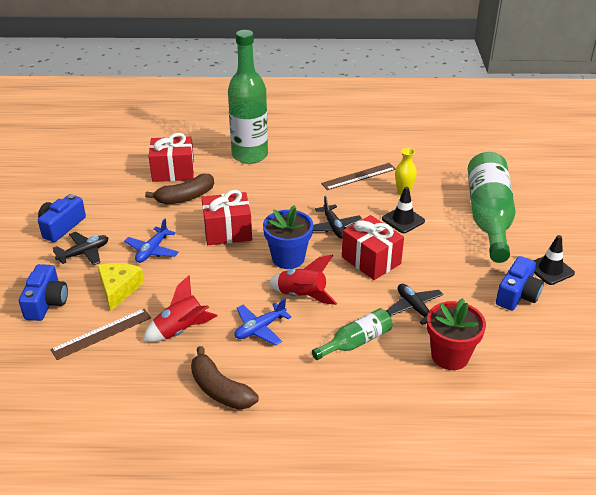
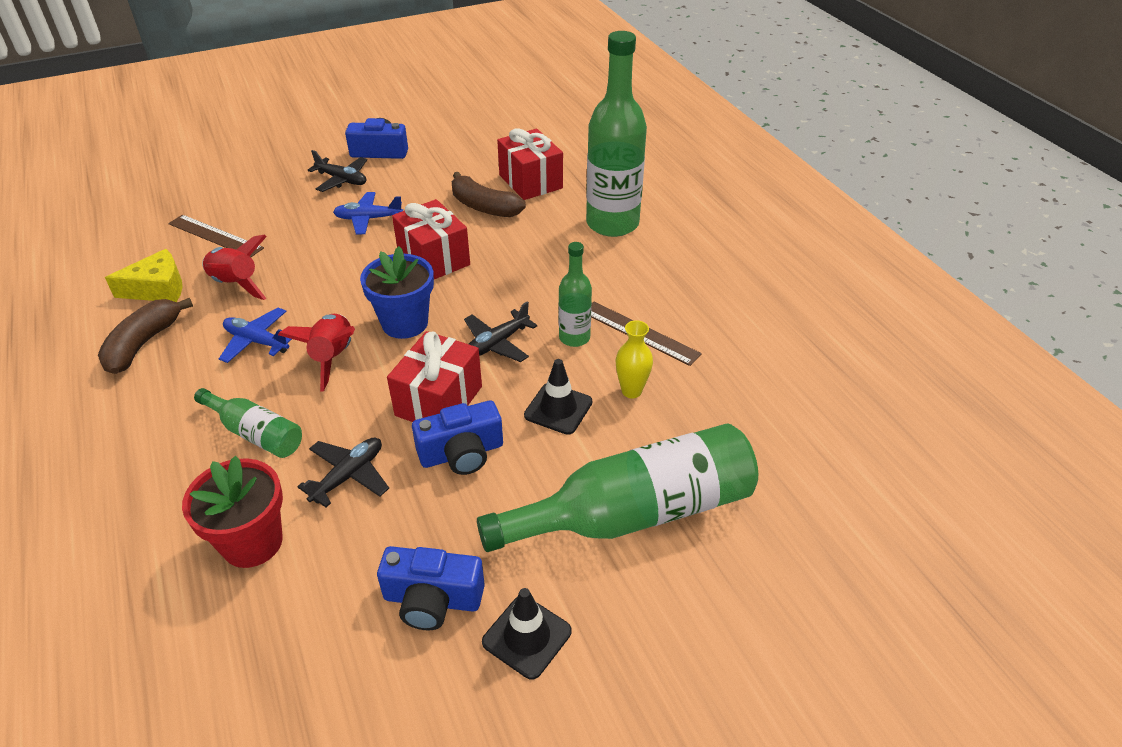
camera: 65 degrees right, 5 degrees up
(46, 302) = (253, 187): blue camera -> blue camera (462, 453)
(119, 289) = (290, 221): yellow cheese -> yellow cheese (158, 288)
(348, 199) = (574, 338): none -> green bottle

